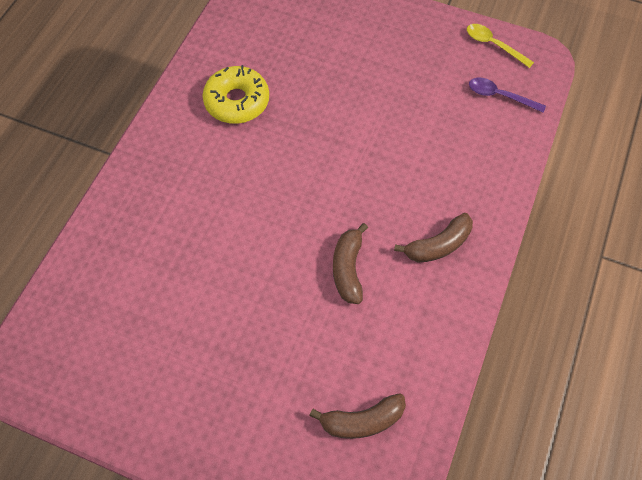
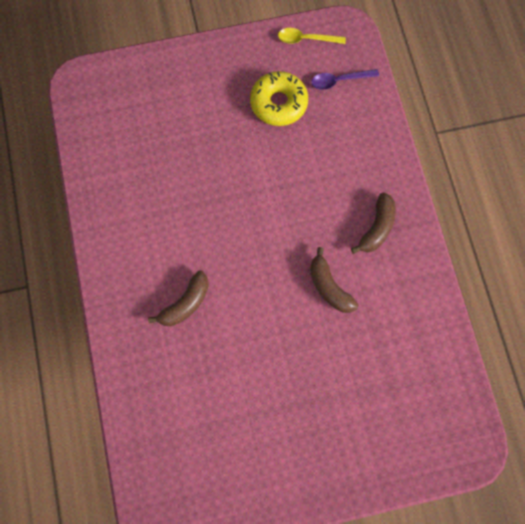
camera: 35 degrees left, 10 degrees up
(237, 101) = (149, 208): yellow donut -> yellow donut (278, 103)
(362, 421) = (415, 387): brown banana -> brown banana (185, 304)

